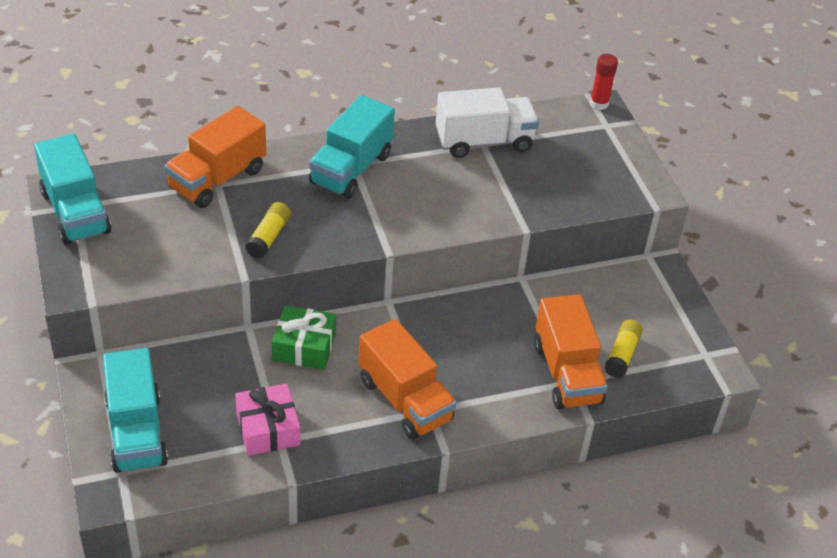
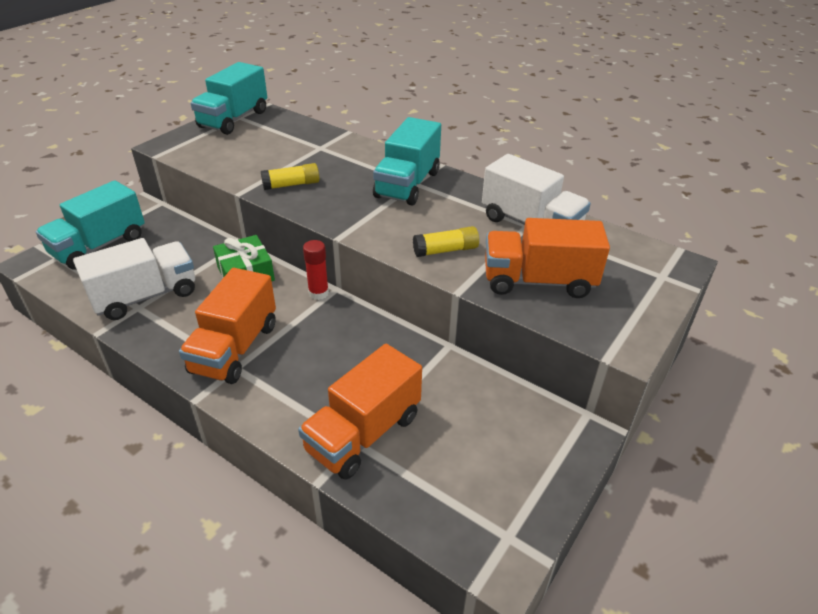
camera: 55 degrees right, 5 degrees down
(217, 179) = (325, 145): orange truck -> orange truck (538, 281)
(268, 428) = (146, 296): pink gift -> white truck
(351, 169) = (407, 184): turquoise truck -> turquoise truck turned 60 degrees counterclockwise
(599, 104) = (681, 259): red glue stick -> red glue stick (318, 293)
(622, 355) = (430, 462): yellow glue stick -> yellow glue stick (445, 250)

